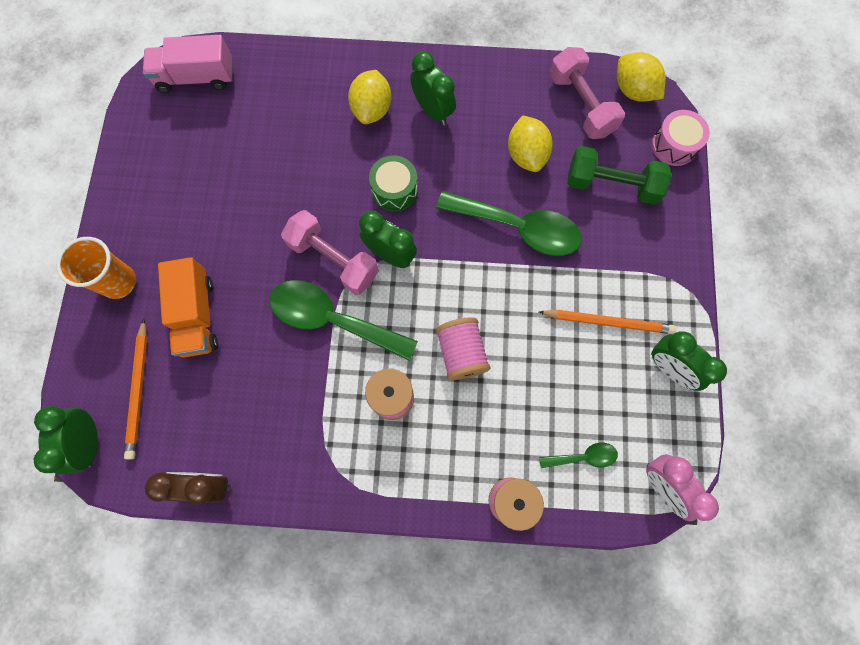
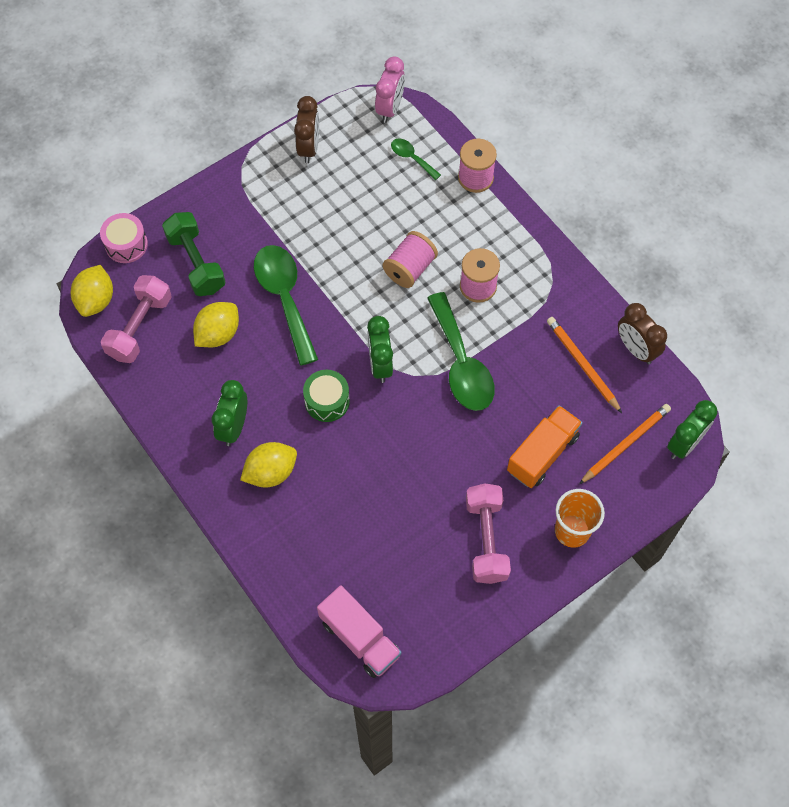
camera: 130 degrees left, 10 degrees down
(333, 259) = (418, 398): pink dumbbell -> pink dumbbell (486, 539)
(608, 322) = (307, 200): orange pencil -> orange pencil (582, 365)
(669, 368) = (309, 148): green clock -> brown clock

